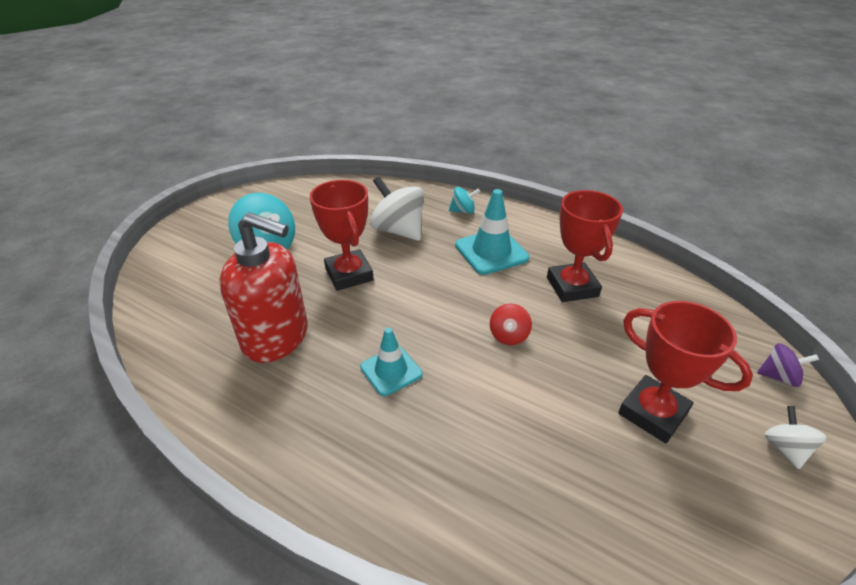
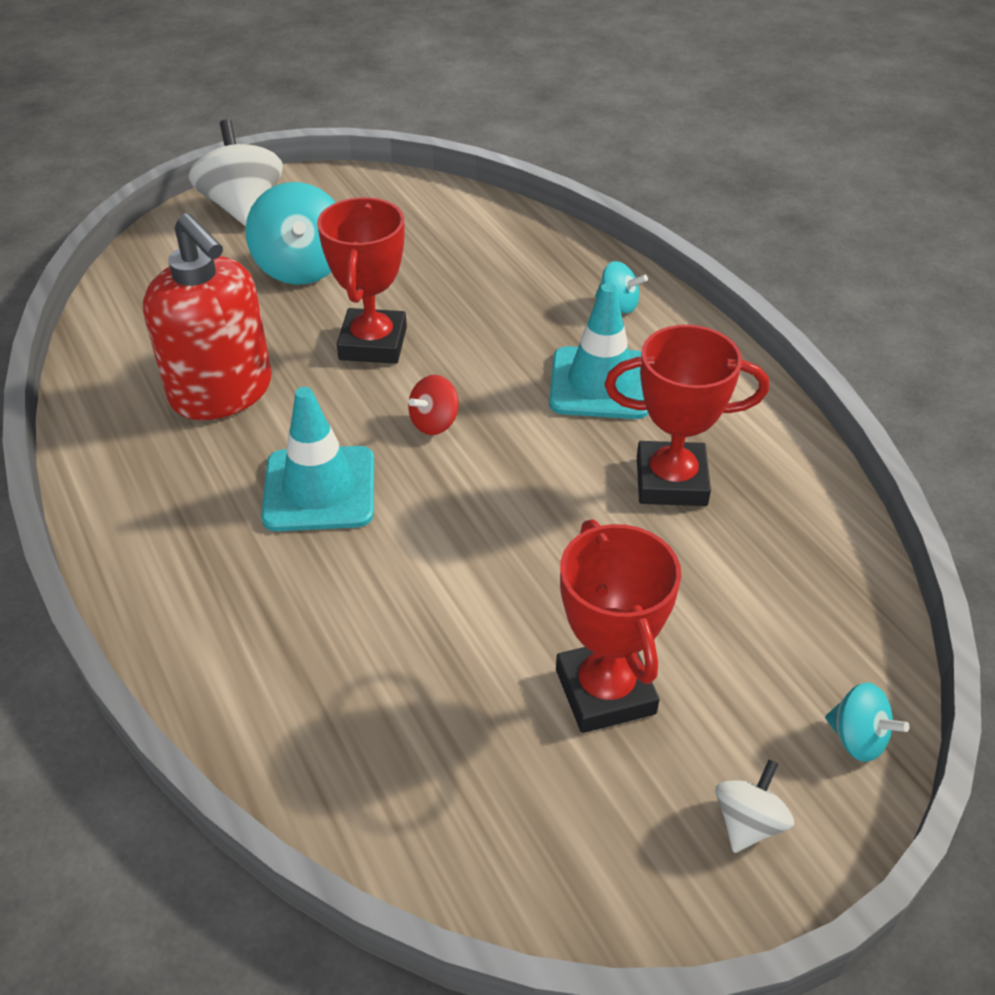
camera: 30 degrees right, 5 degrees up
(391, 370) = (319, 489): turquoise traffic cone -> turquoise traffic cone, size x1.53
(398, 230) = (494, 303): white spinning top -> white spinning top (242, 207)
(508, 336) = (509, 510): red spinning top -> red spinning top (434, 423)
(572, 287) = (671, 481): red trophy -> red trophy turned 75 degrees clockwise
(778, 376) = (857, 738): purple spinning top -> turquoise spinning top

